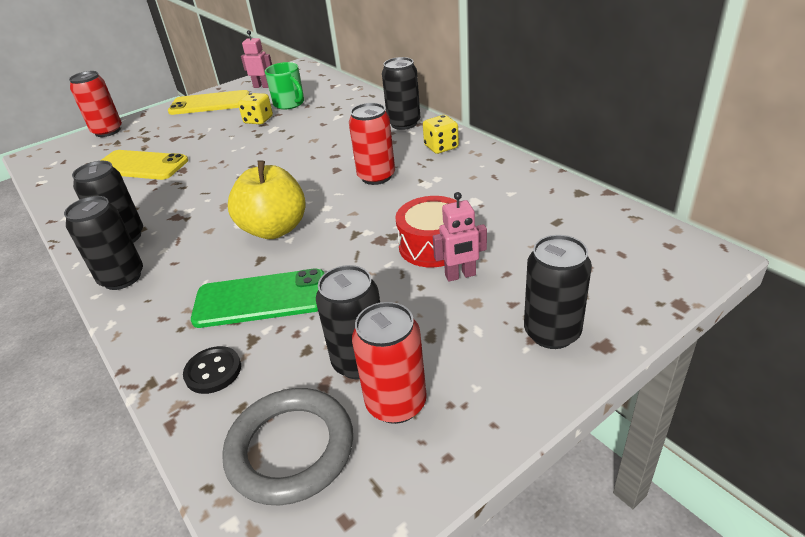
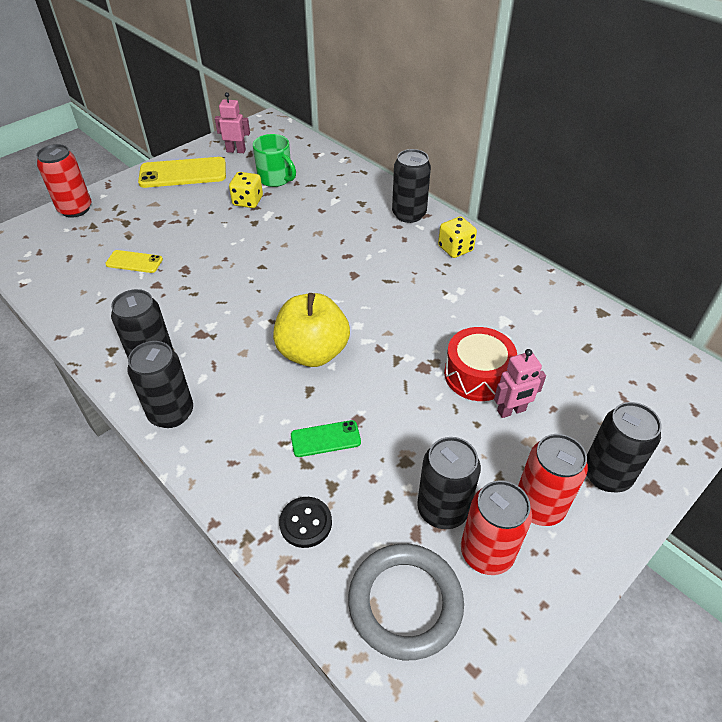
camera: 10 degrees left, 10 degrees up
(140, 166) = (134, 262): yellow phone -> yellow phone, size x0.54
(260, 299) = (325, 439): green phone -> green phone, size x0.54
(376, 177) = (399, 286): red can -> red can (539, 506)

